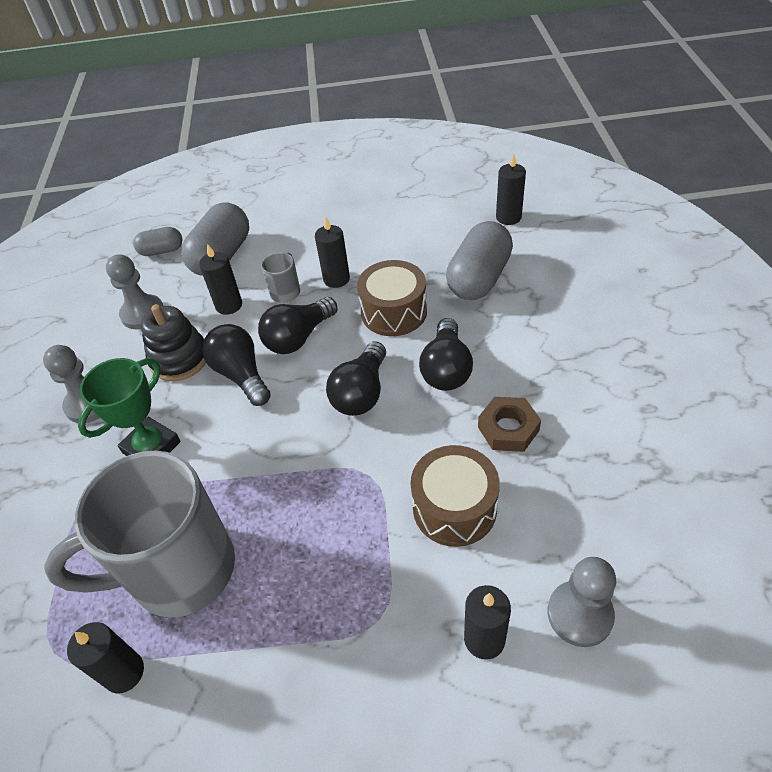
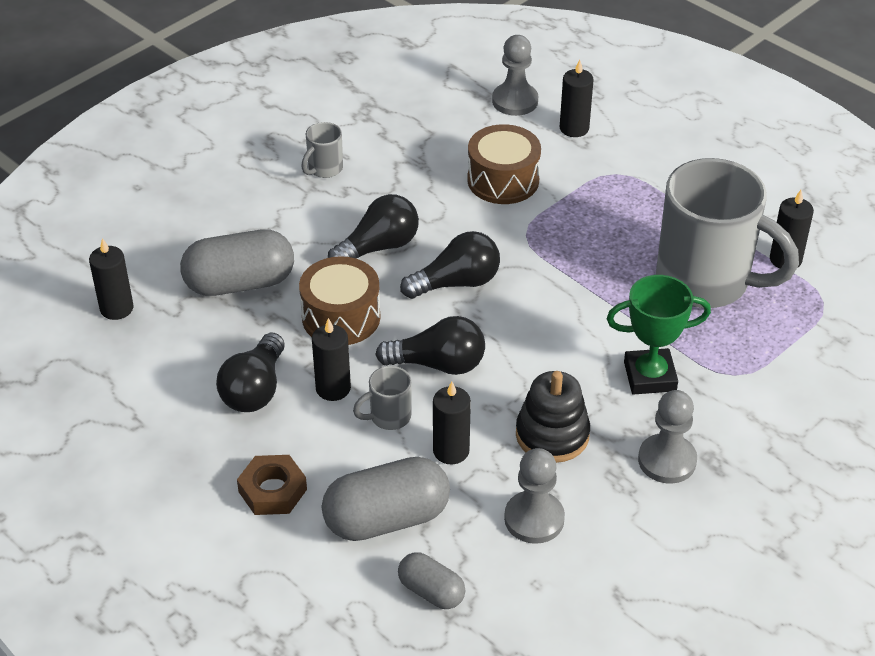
camera: 135 degrees left, 5 degrees down
(241, 374) = (520, 374): black light bulb -> black light bulb (255, 389)
(508, 428) = (406, 186): brown nut -> brown nut (272, 490)
(579, 386) = (324, 169): none -> grey mug

